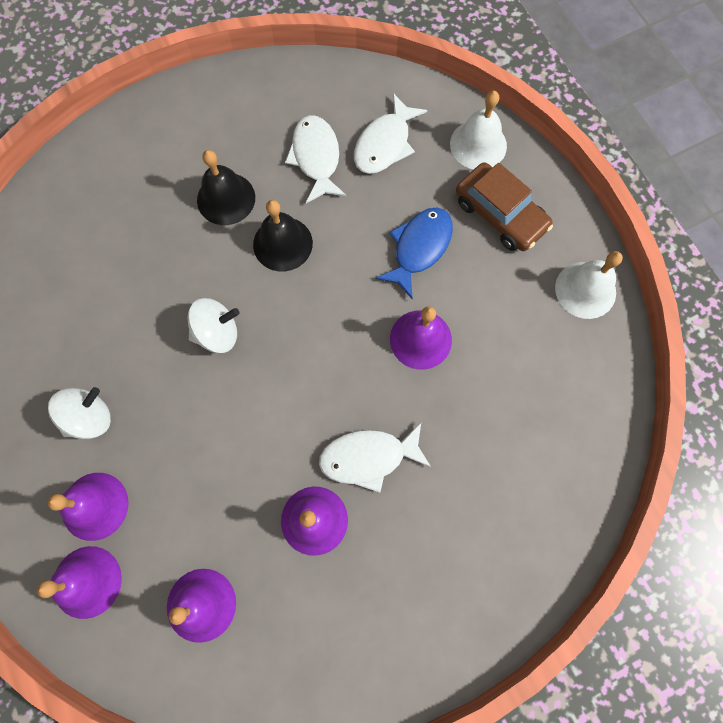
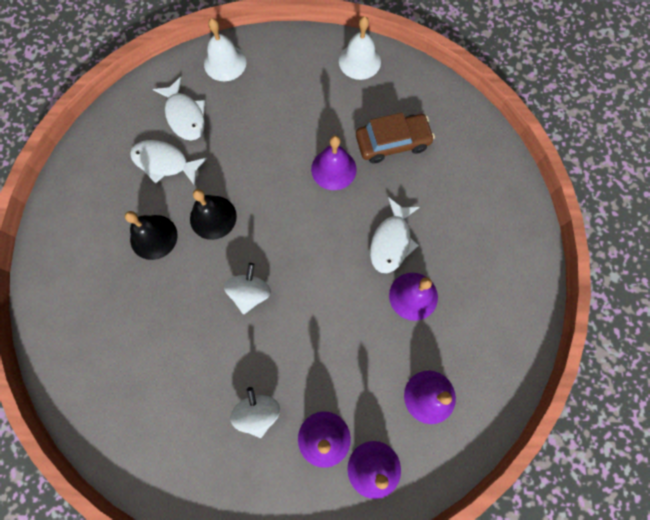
camera: 60 degrees left, 0 degrees up
(419, 248) = (272, 136): blue fish -> none
(500, 214) = (280, 78): brown car -> brown car (392, 142)

